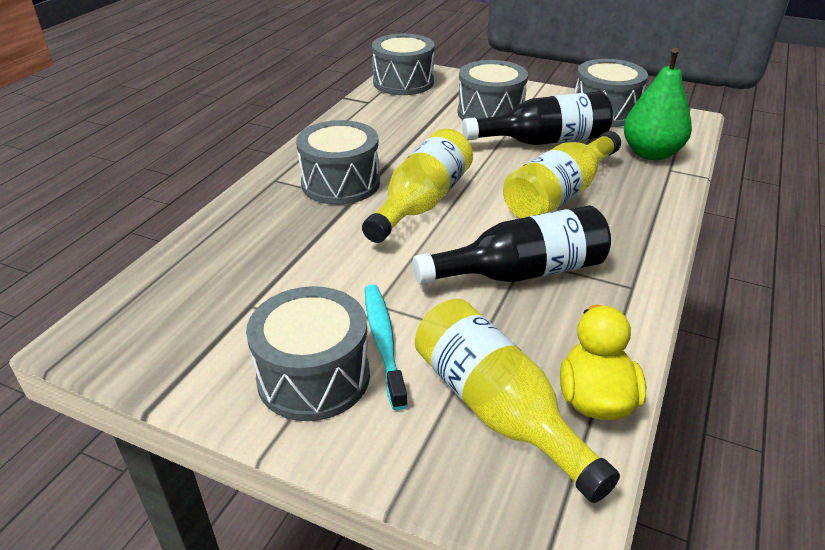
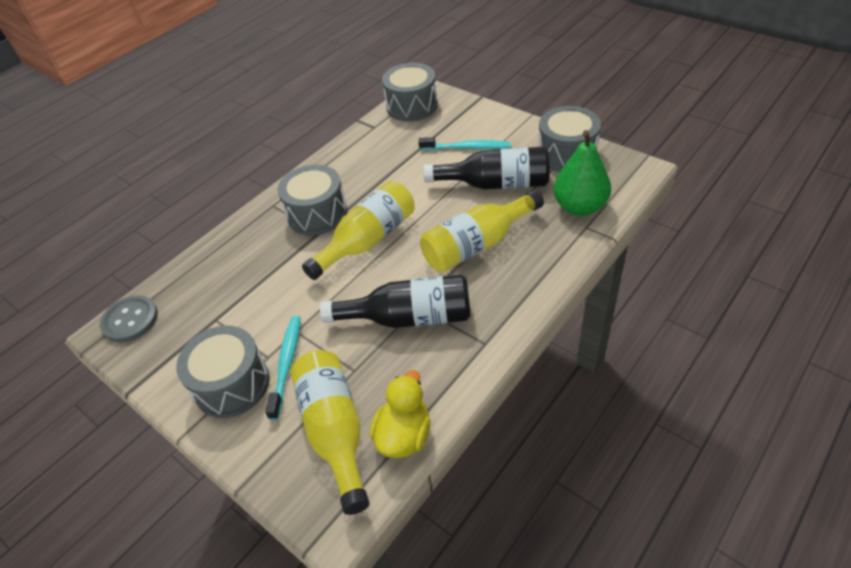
camera: 20 degrees right, 10 degrees up
(115, 321) = (130, 320): none -> grey button
(490, 113) = (467, 148): grey drum -> turquoise toothbrush

